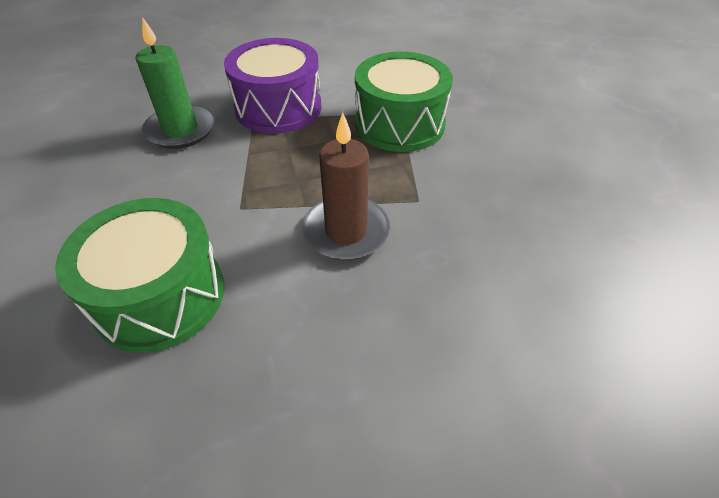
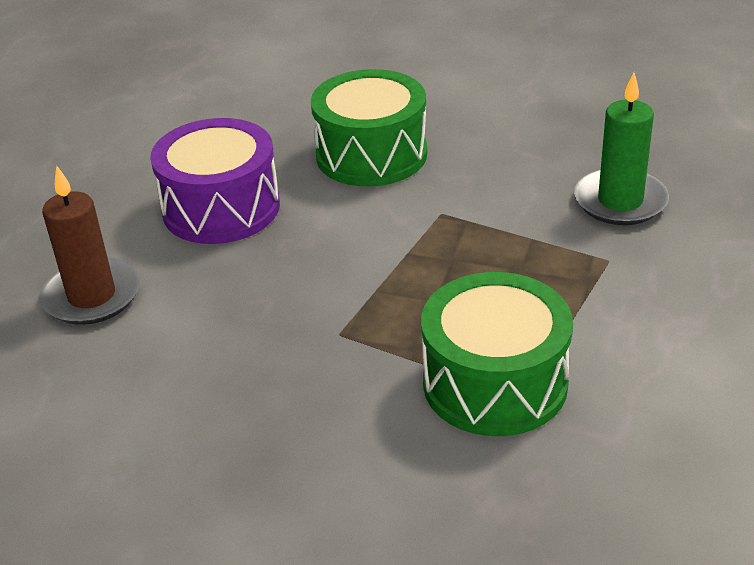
camera: 125 degrees right, 10 degrees down
(278, 107) = (620, 286): purple drum -> purple drum (221, 208)
(346, 231) = (344, 266): brown candle -> brown candle (92, 296)

